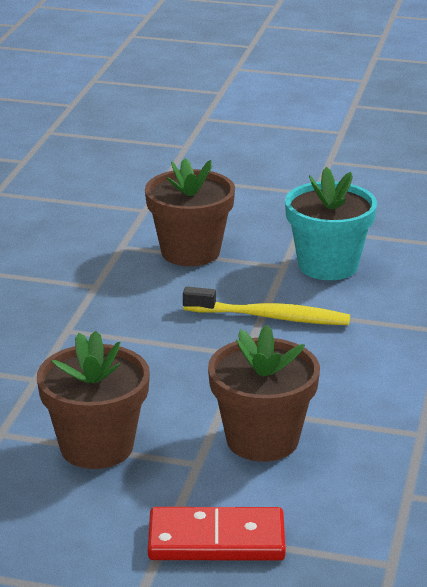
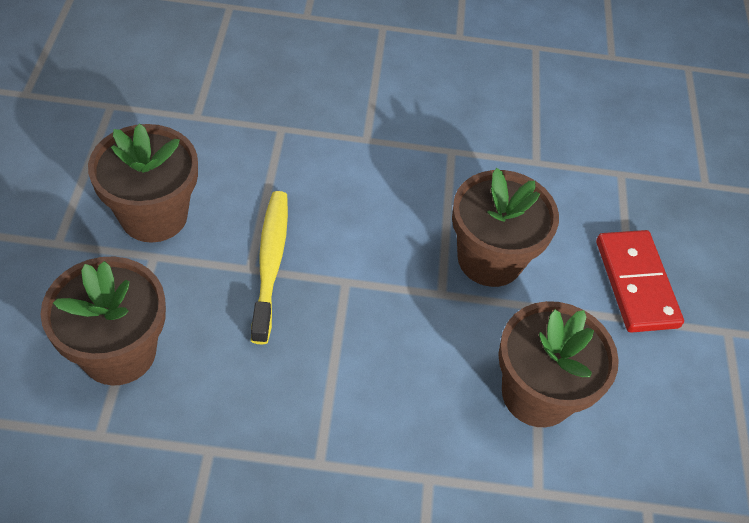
camera: 105 degrees left, 25 degrees up
(328, 265) = (154, 215): turquoise flower pot -> brown flower pot

